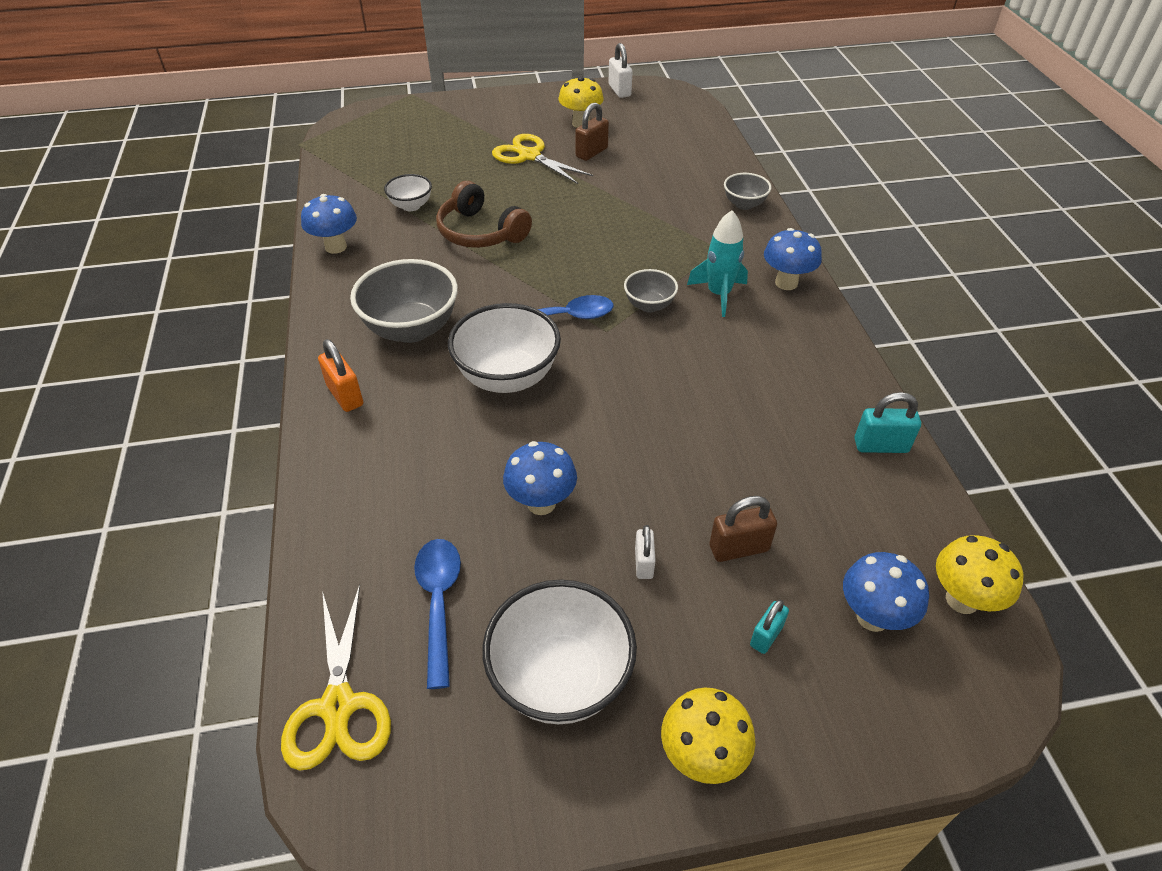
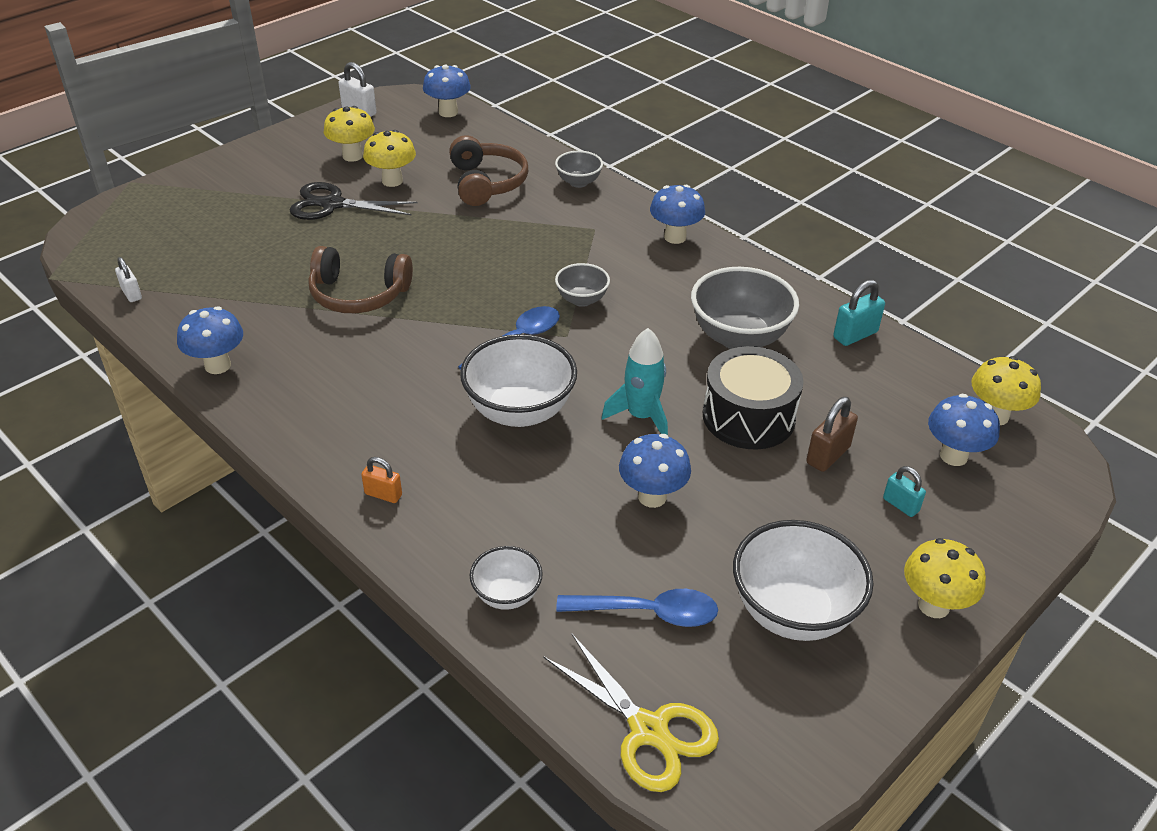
camera: 35 degrees left, 5 degrees down
(345, 395) = (383, 494): orange padlock -> orange padlock, size x0.66
(411, 206) = (257, 296): white bowl -> white bowl (507, 595)
(411, 329) = (384, 409): grey bowl -> grey bowl (739, 337)
(439, 603) = (648, 612): blue spoon -> blue spoon turned 135 degrees clockwise
(529, 156) = (332, 204): yellow scissors -> black scissors
(591, 152) = (392, 181): brown padlock -> yellow mushroom
(644, 563) = (772, 500): white padlock -> white padlock (131, 294)
(665, 179) = (487, 183): none -> brown headphones
(689, 112) = (448, 112): none -> blue mushroom
(697, 474) = (748, 416): none -> black drum
(719, 294) = (630, 267): turquoise rocket -> turquoise rocket (641, 416)
(766, 636) = (900, 505): turquoise padlock -> turquoise padlock turned 45 degrees counterclockwise

